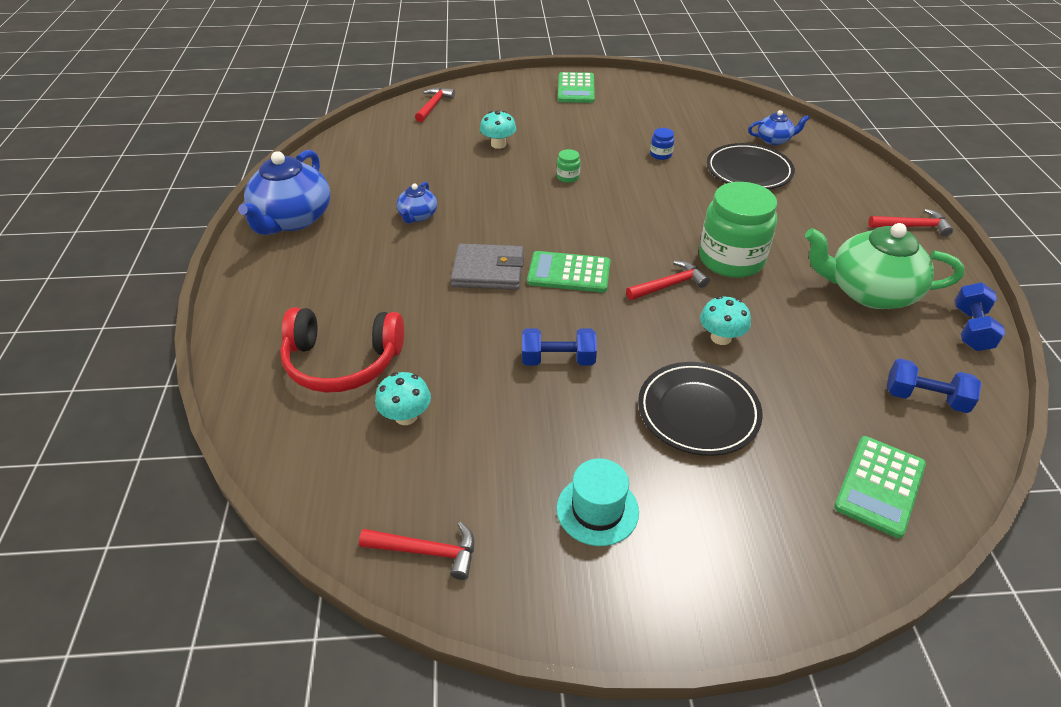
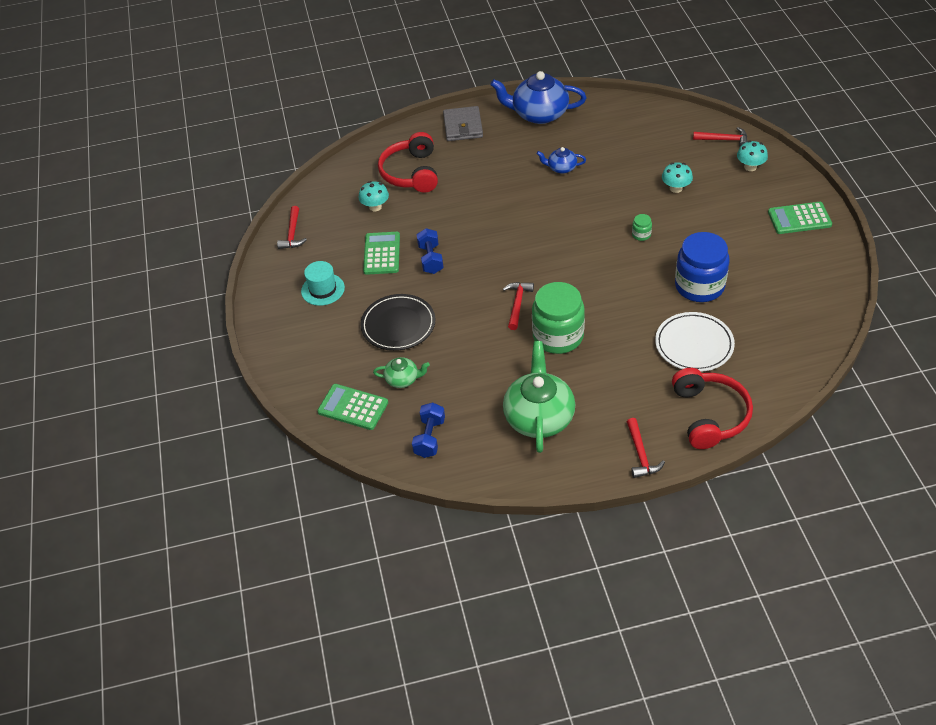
camera: 85 degrees right, 5 degrees up
(488, 271) = (509, 213): grey wallet -> grey wallet (463, 126)
(569, 273) = (517, 252): green calculator -> green calculator (382, 253)
(660, 154) = (699, 286): blue jar -> blue jar, size x2.49
(669, 285) = (517, 304): red hammer -> red hammer turned 135 degrees counterclockwise
(721, 337) = (468, 333): turquoise mushroom -> turquoise mushroom (750, 167)
(748, 171) = (694, 345): black plate -> white plate
(774, 140) = (760, 362): blue teapot -> none
(813, 417) = (403, 379): none -> green teapot
(849, 178) = (709, 415): none -> red headphones
(971, 329) = (508, 475): blue dumbbell -> none

